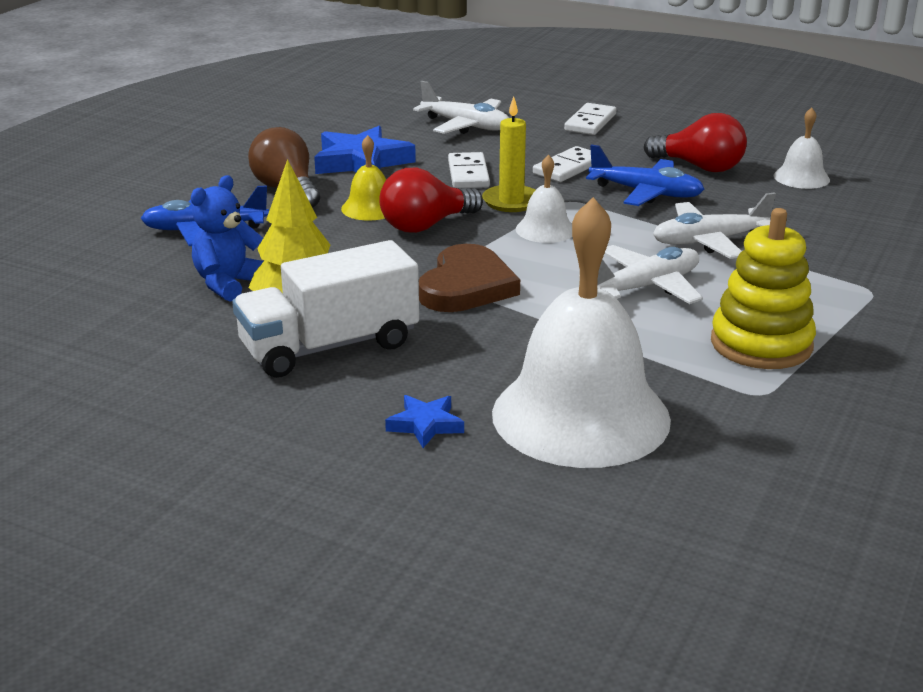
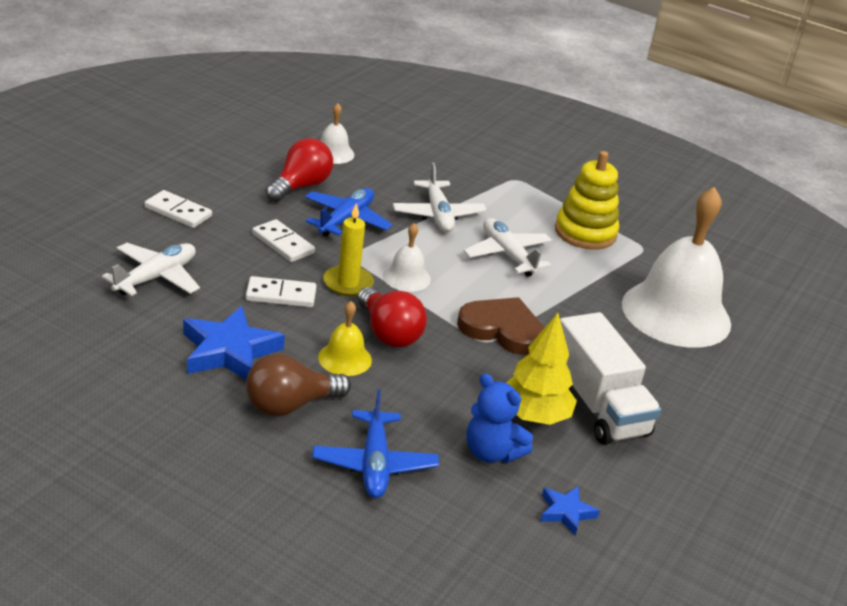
camera: 90 degrees left, 5 degrees up
(425, 425) = (696, 374): blue star -> blue star (566, 512)

